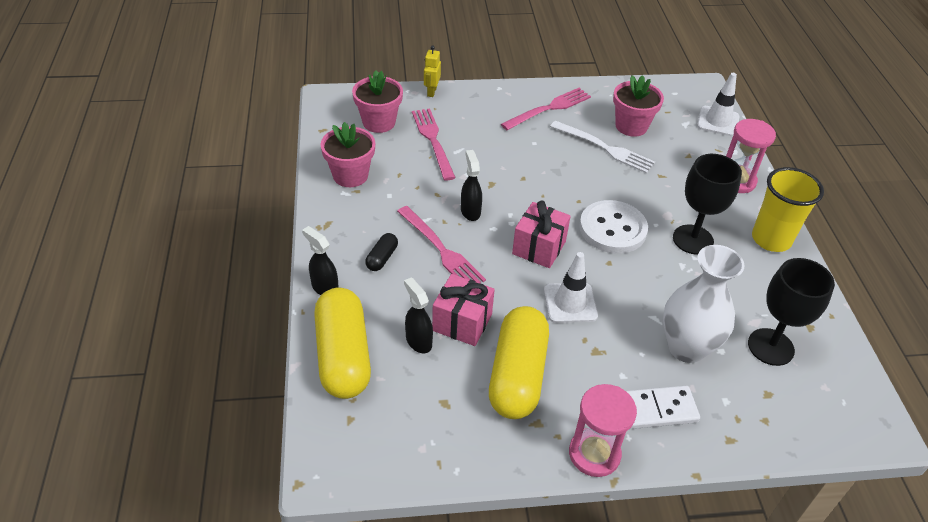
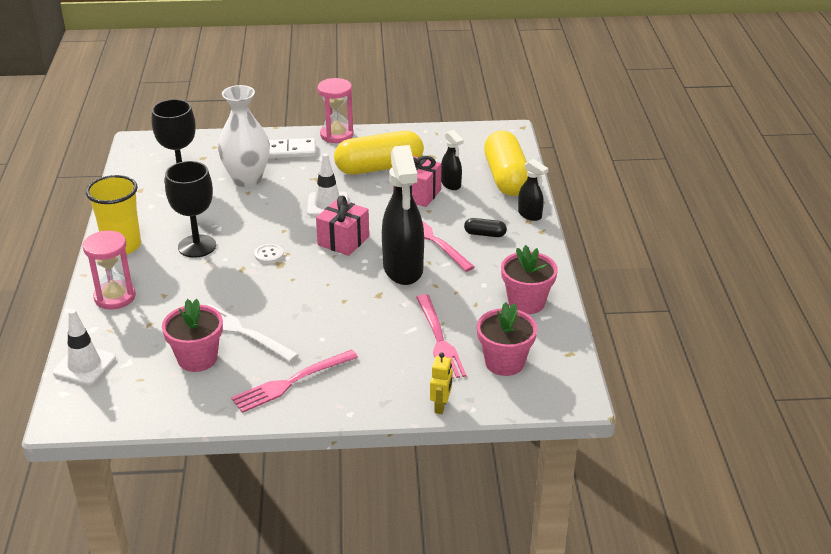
camera: 175 degrees left, 10 degrees down
(382, 258) = (485, 234): black capsule -> black capsule turned 75 degrees clockwise
(470, 211) = (403, 269): black spray bottle -> black spray bottle, size x2.07
(517, 375) = (379, 167): yellow capsule -> yellow capsule turned 60 degrees clockwise
(612, 229) = (269, 255): white button -> white button, size x0.45

